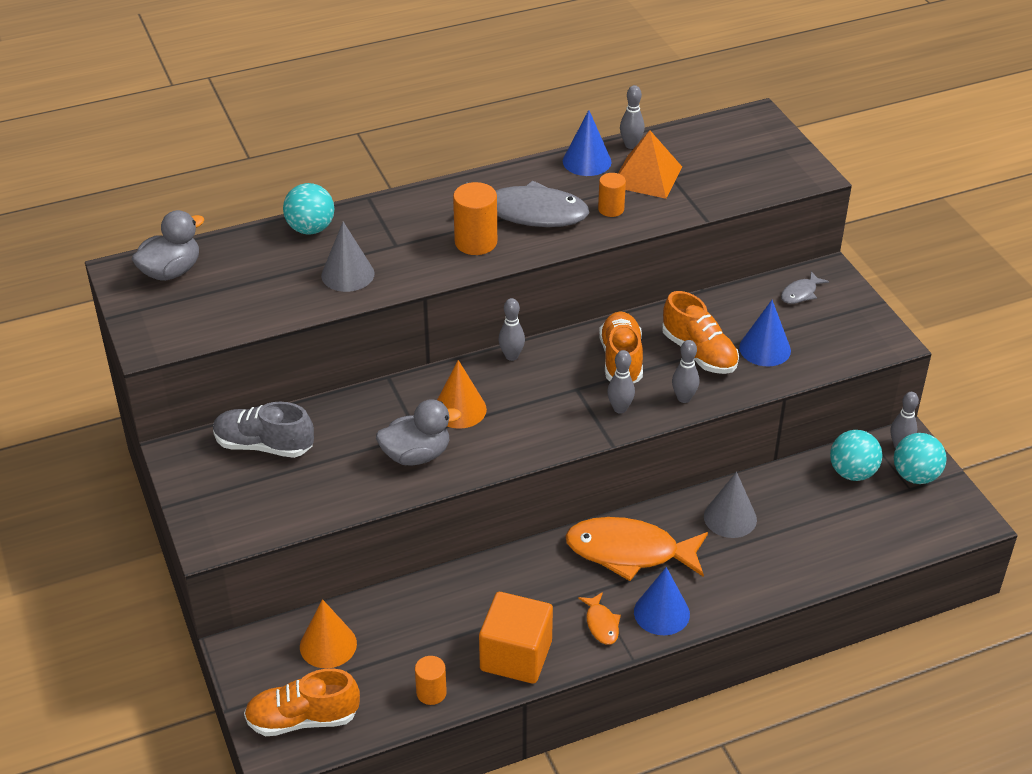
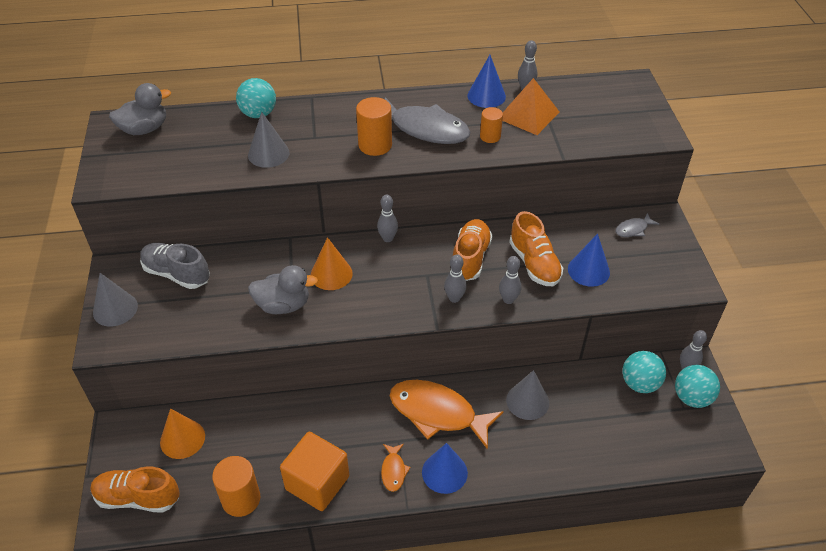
camera: 15 degrees right, 5 degrees up
(205, 500) = (115, 309): none -> grey cone
(431, 693) = (241, 499): orange cylinder -> orange cylinder, size x1.60

